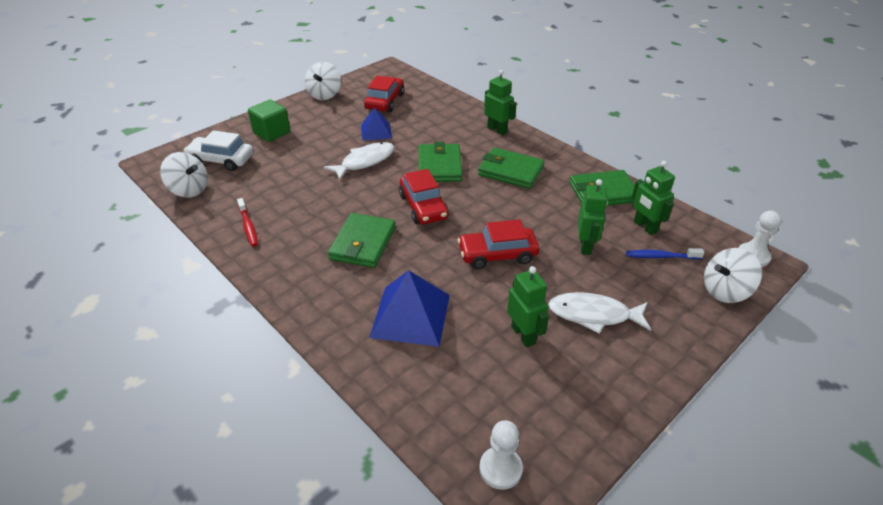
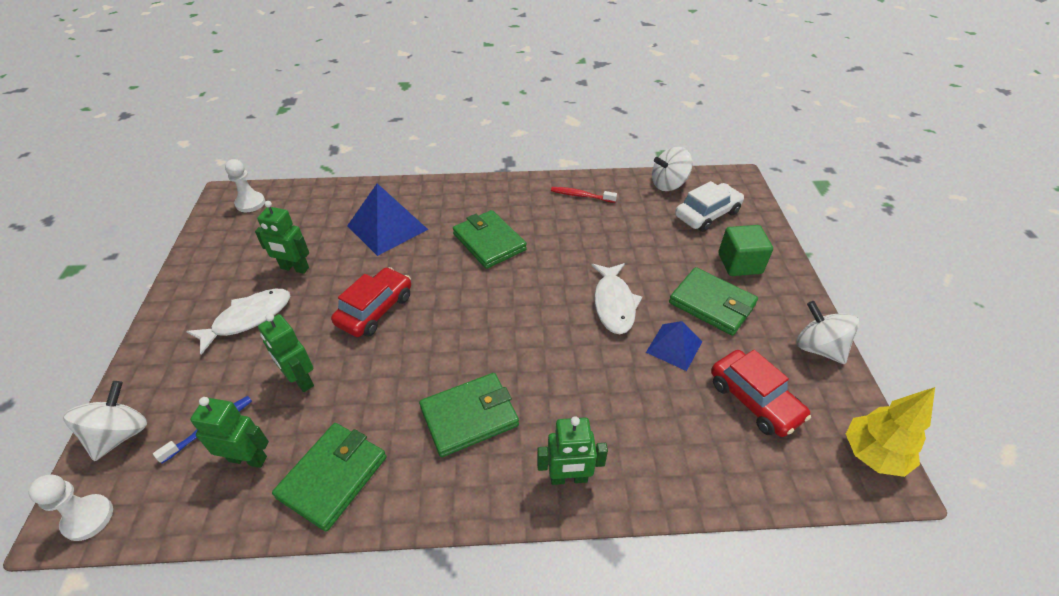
camera: 130 degrees right, 5 degrees up
(380, 72) = (872, 455): none -> yellow tree
(423, 207) = (492, 303): red car -> none
(439, 166) = (546, 358): green wallet -> green wallet (712, 304)

